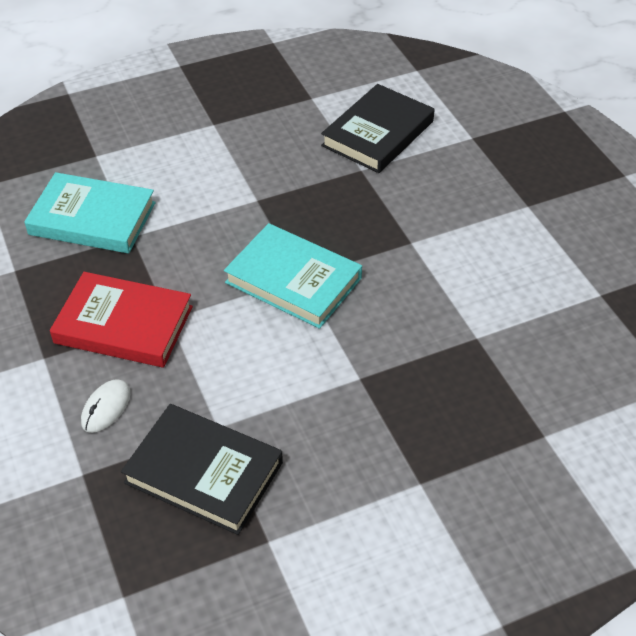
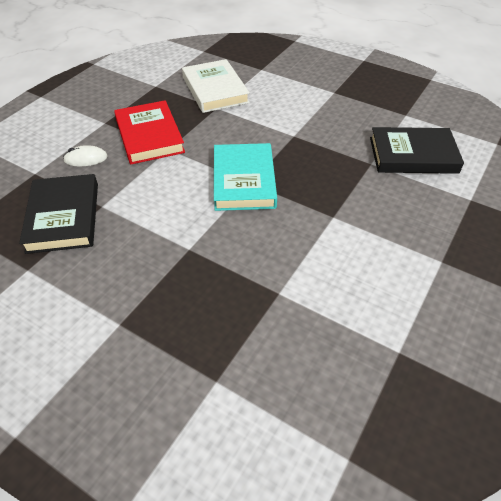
camera: 55 degrees right, 0 degrees up
(92, 219) = (215, 90): turquoise book -> white book

